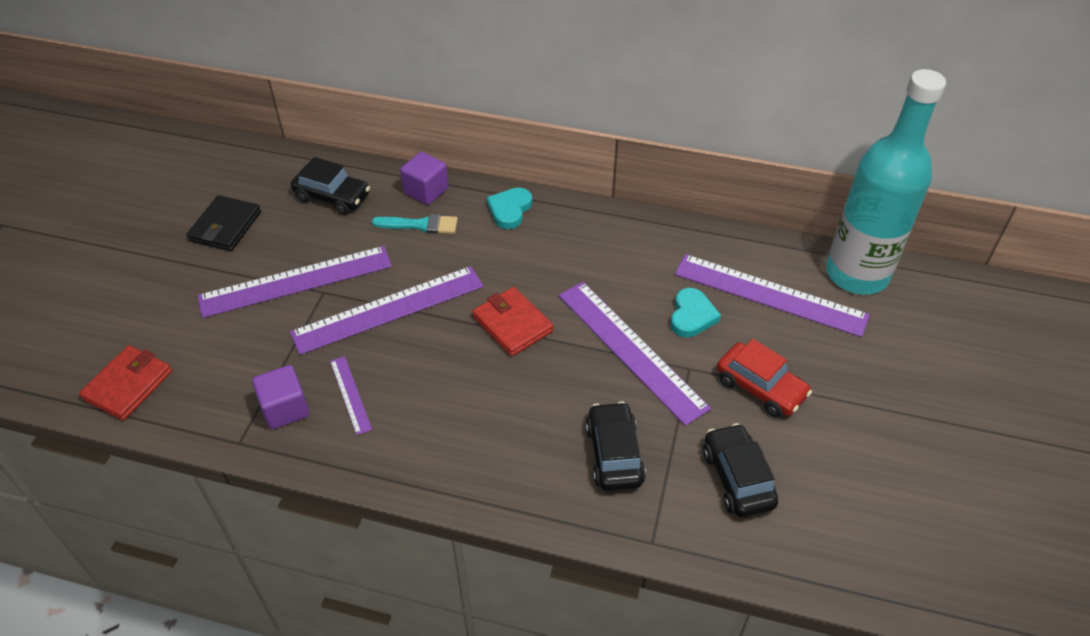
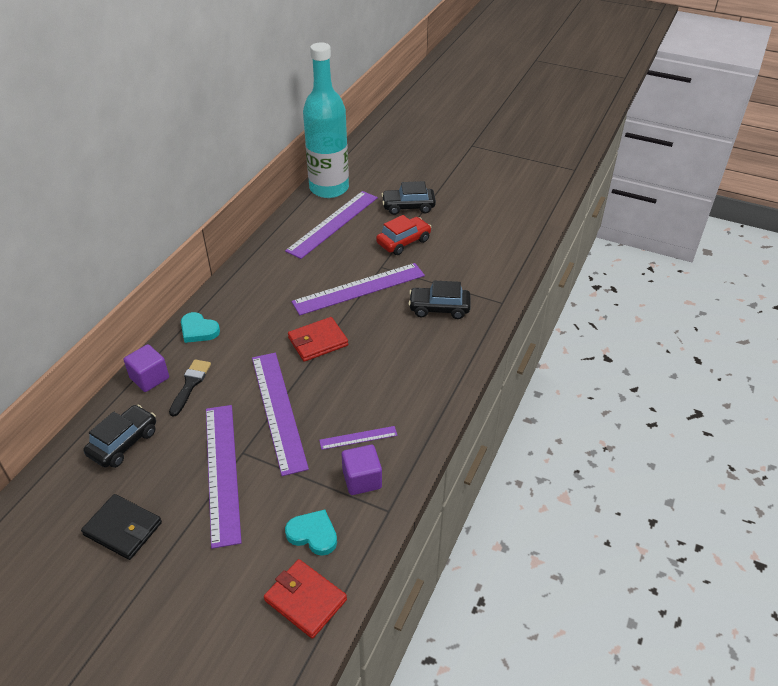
camera: 80 degrees left, 5 degrees down
(420, 225) = (190, 384): turquoise brush -> black brush
(692, 316) = (339, 258): turquoise heart -> turquoise heart (313, 534)
(737, 478) = (464, 263): black car -> black car (408, 207)

